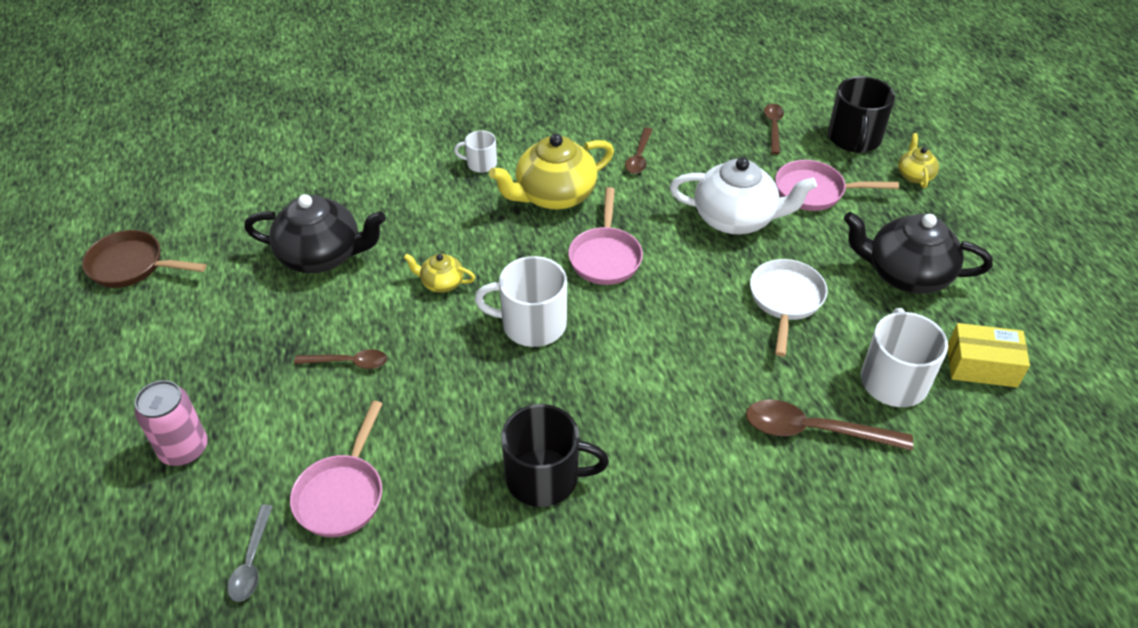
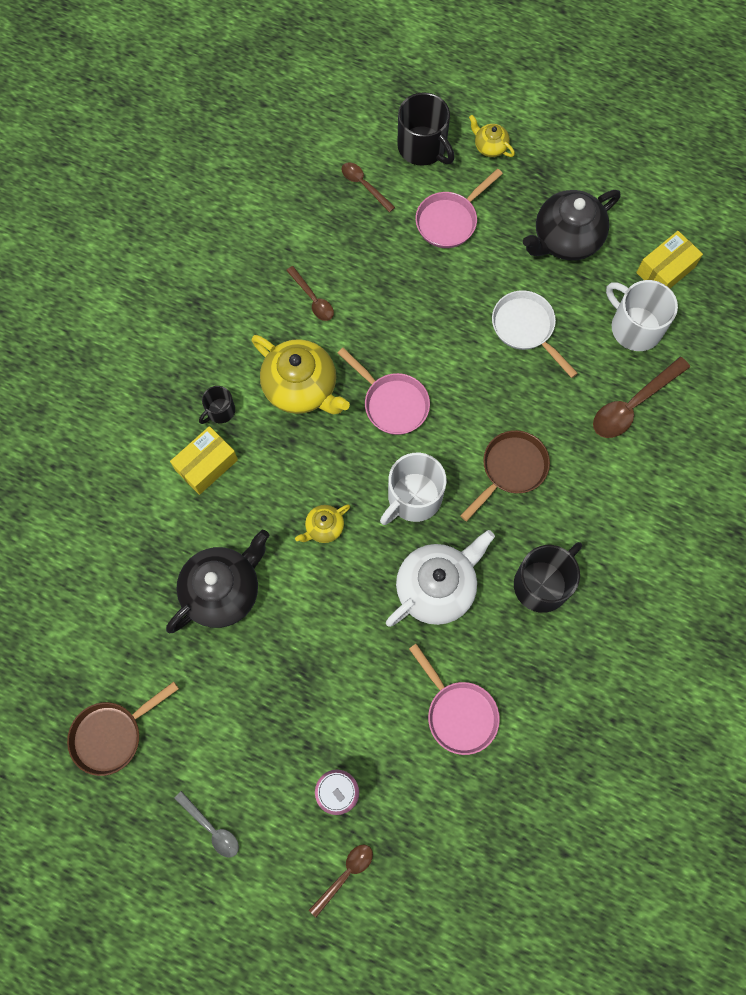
camera: 50 degrees left, 25 degrees up
(251, 562) = (467, 799): grey spoon -> grey spoon (211, 828)
(348, 362) = (348, 639): brown spoon -> brown spoon (345, 874)
(426, 183) = (206, 465): none -> yellow box
(481, 163) = (220, 411): white mug -> black mug
(554, 195) = (301, 387): yellow teapot -> yellow teapot turned 60 degrees counterclockwise
(636, 376) = (510, 469): none -> brown pan
(736, 218) = (430, 292): white teapot -> white teapot (436, 587)

